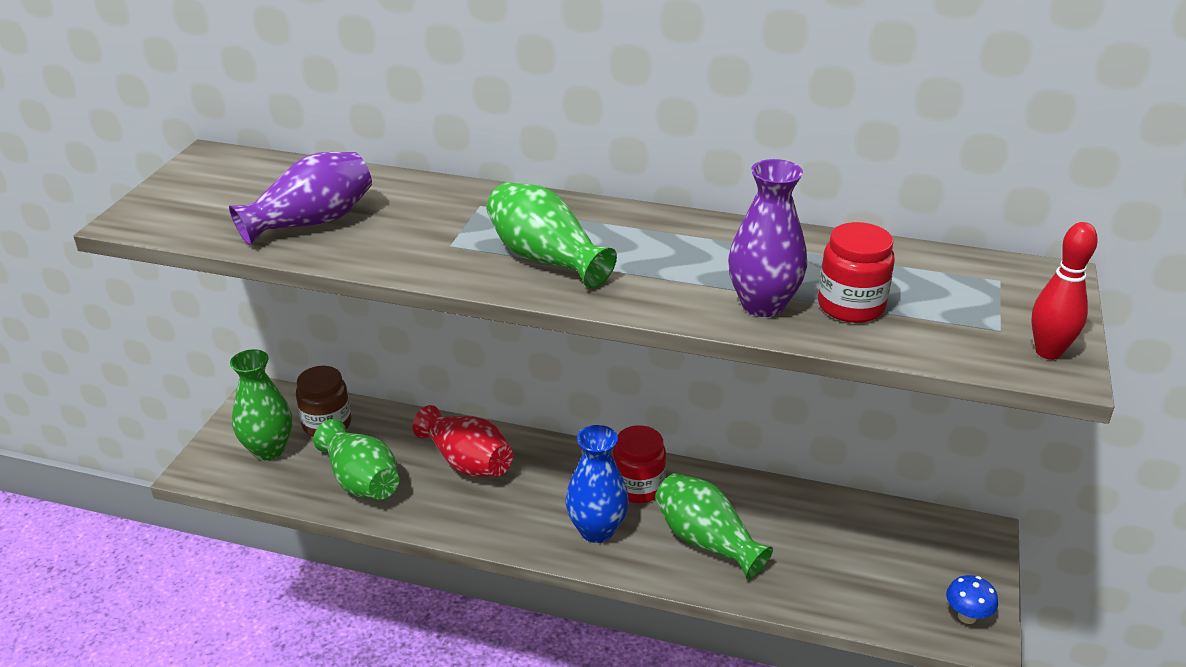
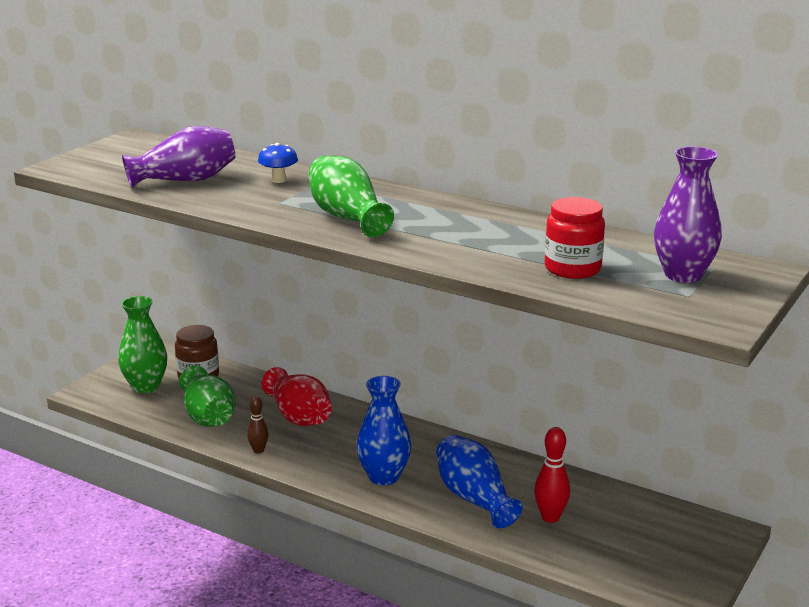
camera: 15 degrees right, 10 degrees down
(440, 519) = (258, 450): none -> brown bowling pin
(638, 487) = (433, 453): red jar -> none
(706, 541) = (474, 498): green vase -> blue vase
(763, 305) = (500, 260): purple vase -> purple vase (683, 275)
(967, 616) = (682, 585): blue mushroom -> blue mushroom (278, 180)
(1048, 352) = (719, 313): red bowling pin -> red bowling pin (550, 517)

